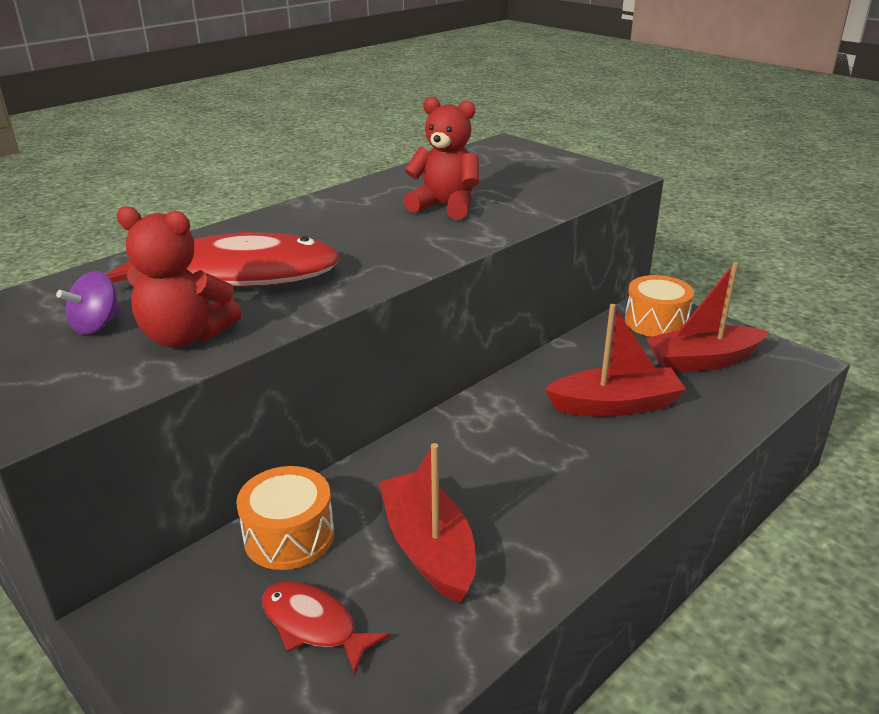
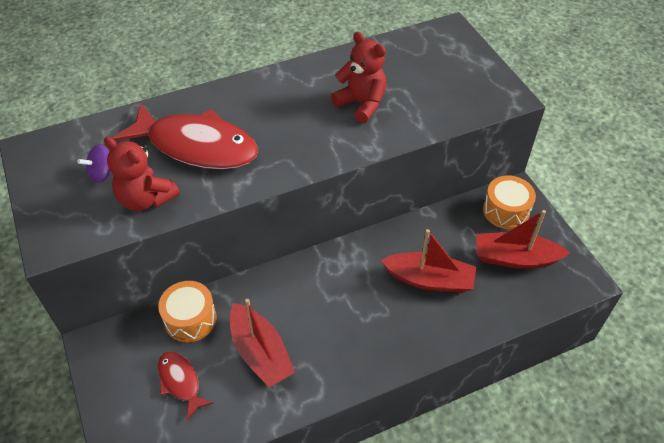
camera: 20 degrees right, 20 degrees up
(428, 548) = (260, 353): red boat -> red boat turned 150 degrees clockwise

